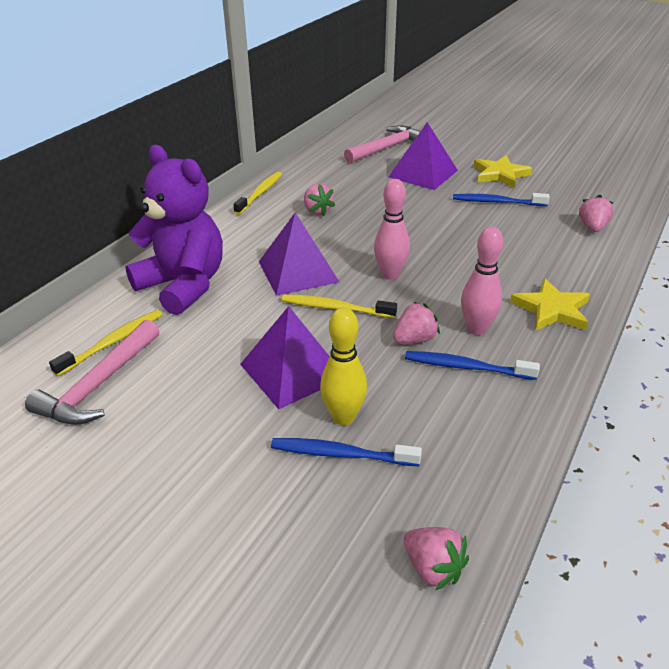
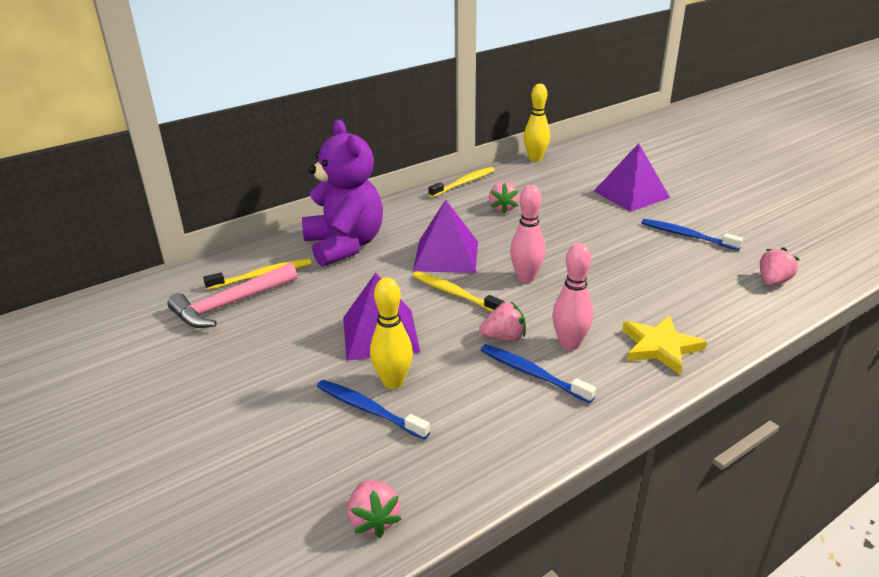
camera: 25 degrees right, 5 degrees down
(311, 156) = (535, 159): none -> yellow bowling pin
(387, 148) = (614, 164): pink hammer -> none
(500, 174) = (712, 210): yellow star -> none

